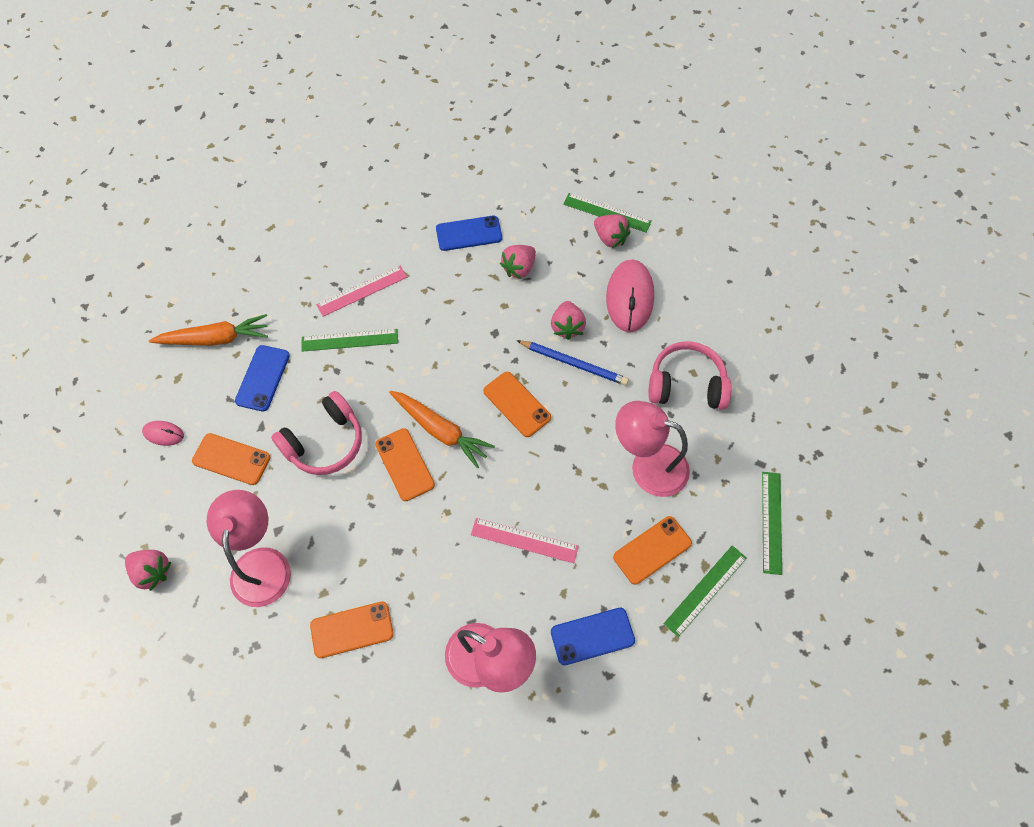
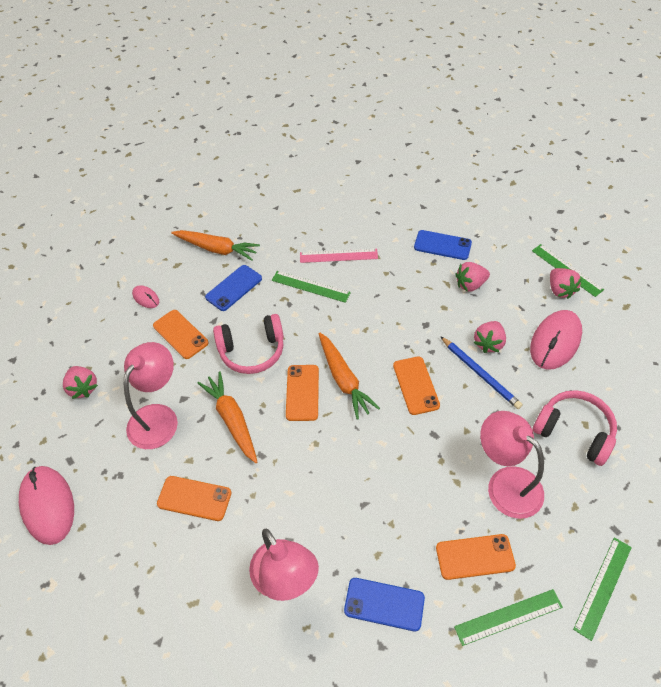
camera: 30 degrees right, 10 degrees down
(193, 717) = (48, 505): none -> pink mouse
(345, 528) = (232, 419): none -> orange carrot
(524, 540) = (367, 495): pink ruler -> none

